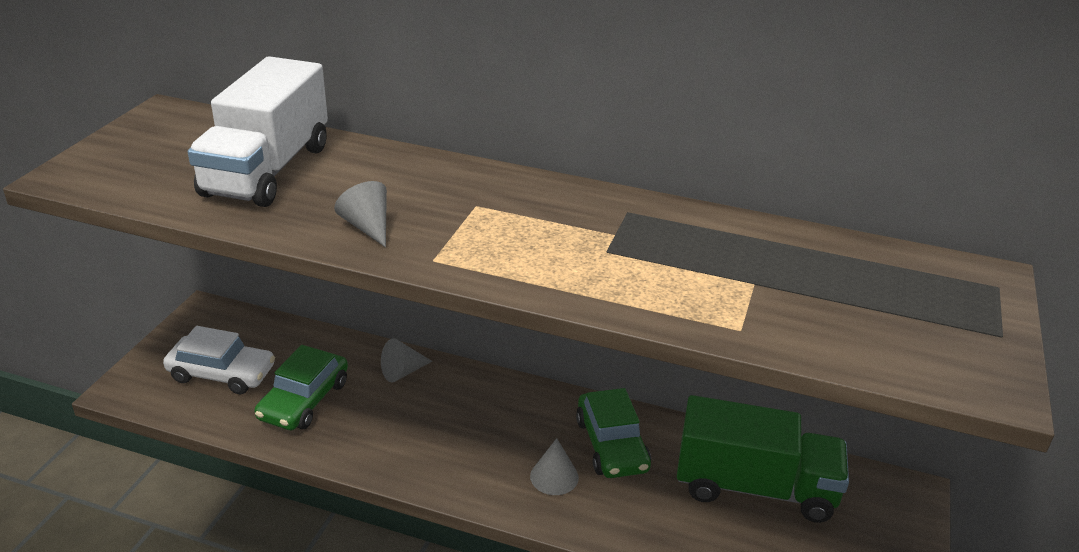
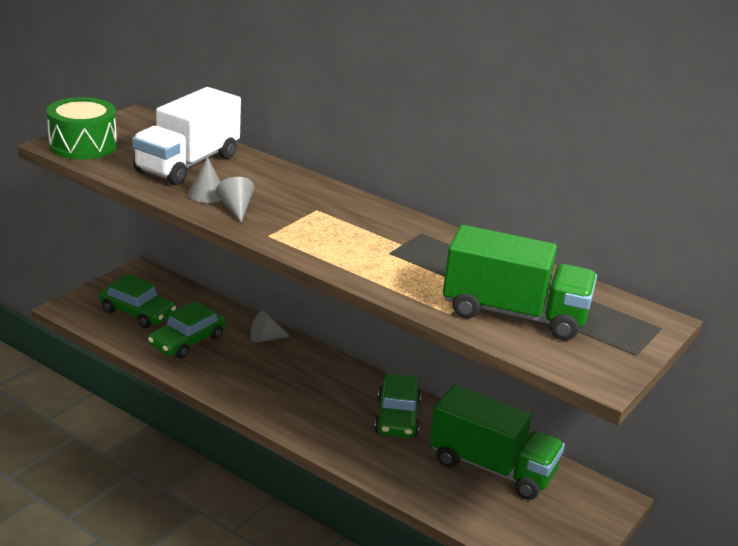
camera: 15 degrees right, 5 degrees down
(103, 170) = (83, 145): none -> green drum
(222, 373) = (137, 312): white car -> green car
(554, 476) = (343, 426): grey cone -> grey cone (207, 194)
(819, 310) = (514, 314): none -> green truck

